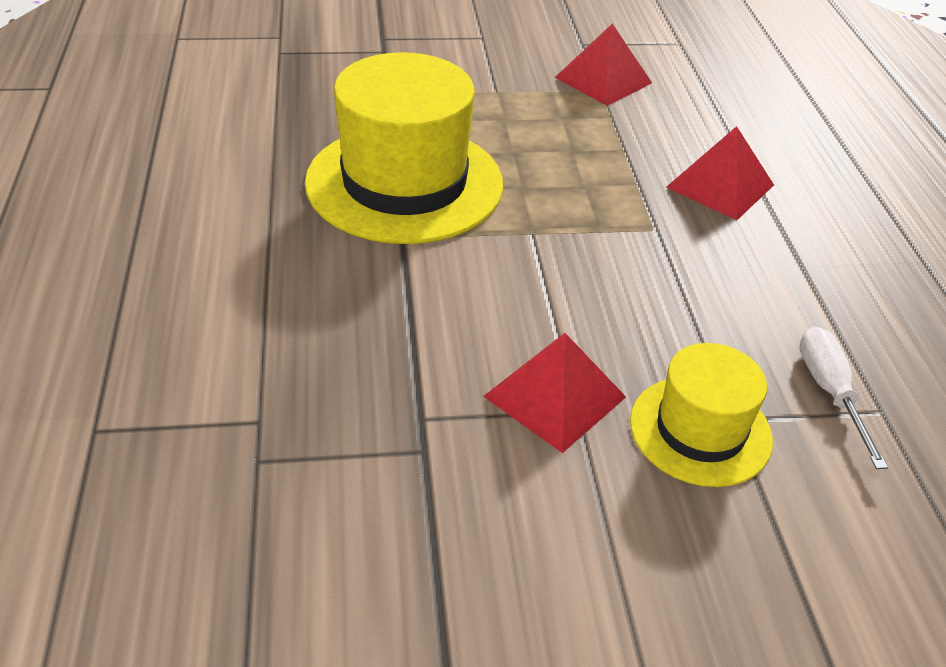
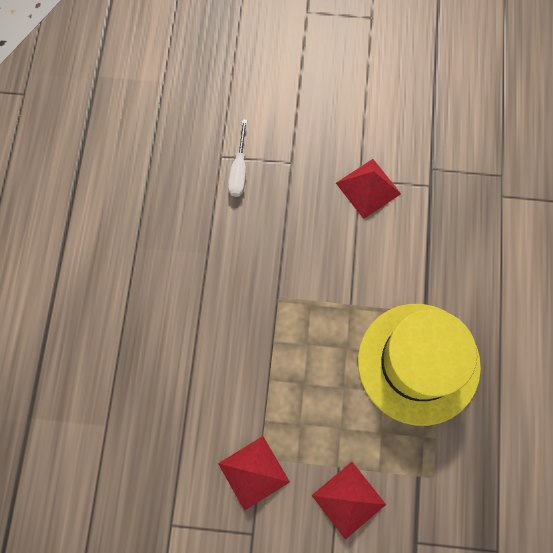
camera: 165 degrees left, 30 degrees up
(700, 430) = (308, 159): yellow hat -> none
(720, 186) = (221, 331): red pyramid -> red pyramid (348, 500)

